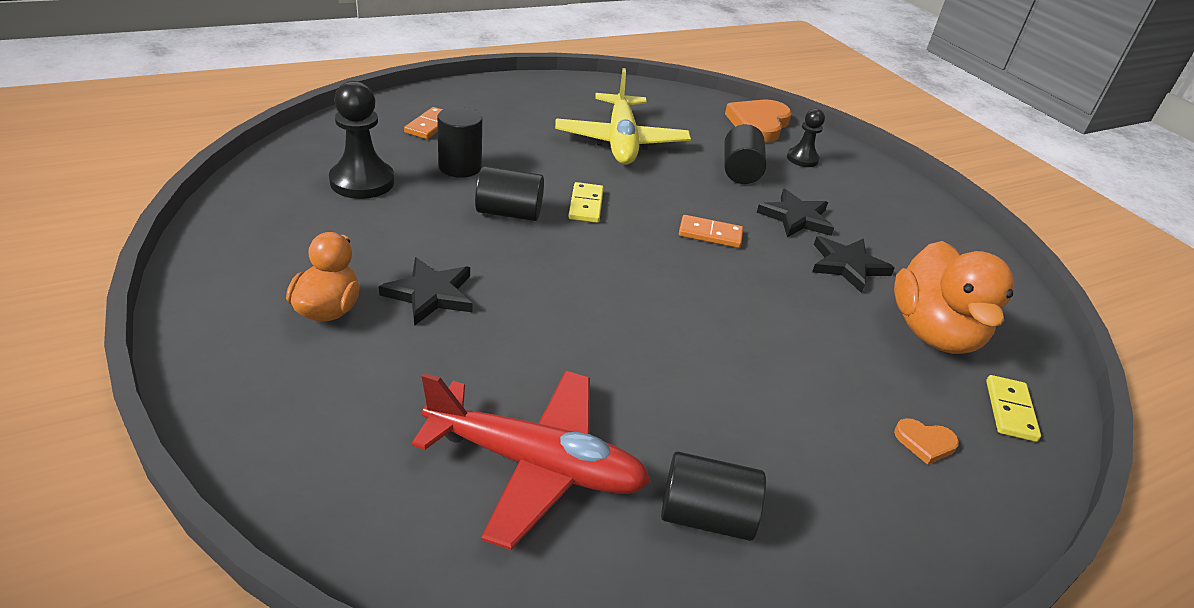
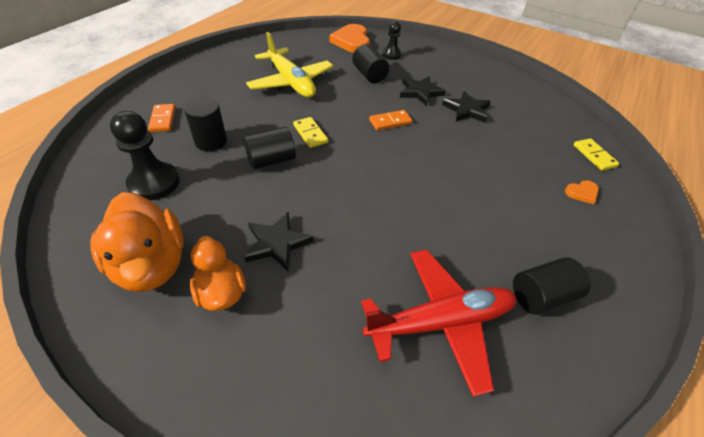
camera: 30 degrees left, 10 degrees up
(934, 332) = (532, 130): orange duck -> orange duck (151, 264)

